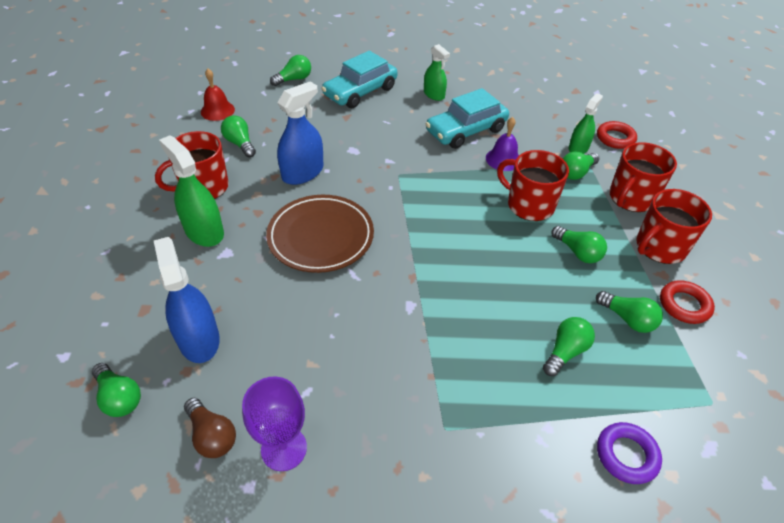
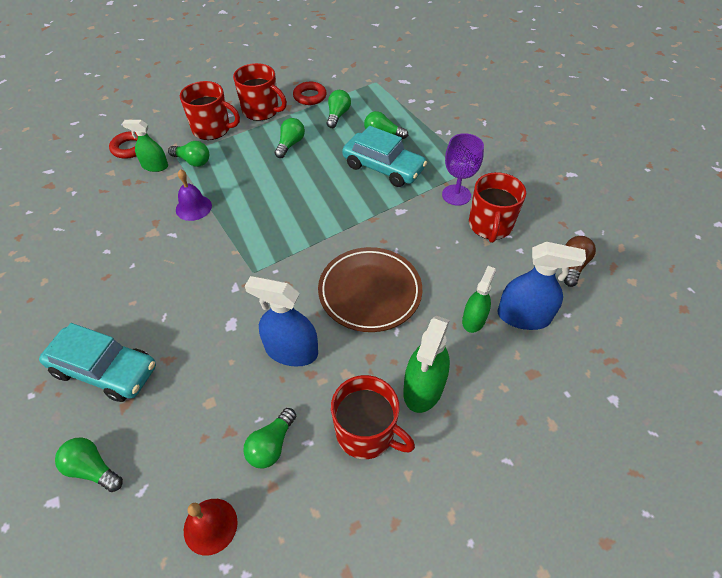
camera: 115 degrees left, 5 degrees up
(119, 397) = (602, 334): green light bulb -> none
(199, 339) = (523, 316): blue spray bottle -> blue spray bottle turned 120 degrees counterclockwise
(284, 448) = (547, 228): purple goblet -> purple goblet (456, 195)
(434, 94) = (90, 294): green spray bottle -> green spray bottle (473, 319)
(466, 131) = (156, 245): turquoise car -> turquoise car (383, 167)
(529, 205) = (250, 178): red mug -> red mug (490, 225)
(626, 455) = (431, 104): purple ring -> none

